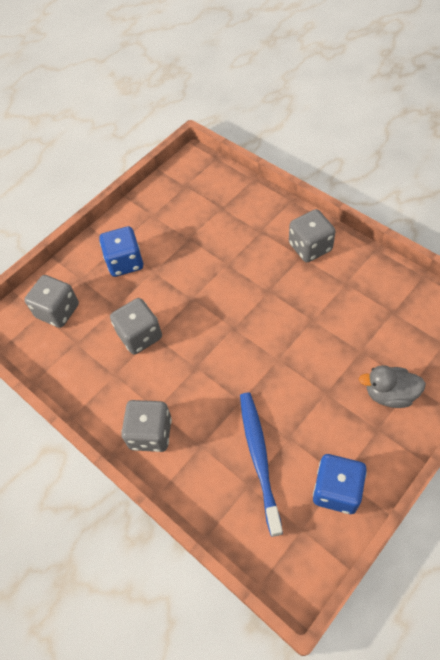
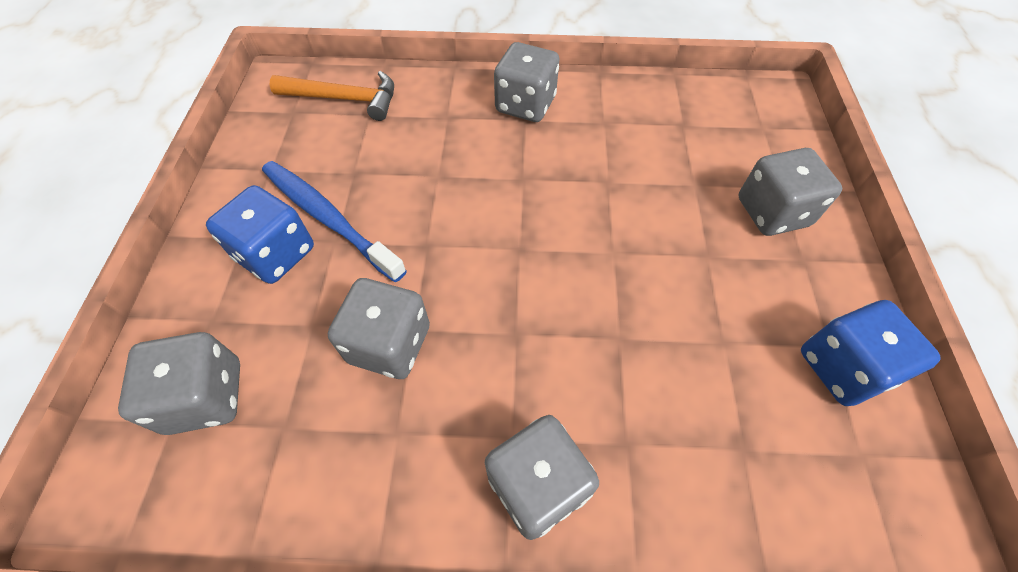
camera: 45 degrees left, 0 degrees up
(217, 191) = (345, 99): none -> orange hammer
(259, 457) = (717, 398): blue toothbrush -> blue toothbrush (328, 218)
(389, 394) = (772, 212): grey duck -> grey dice

